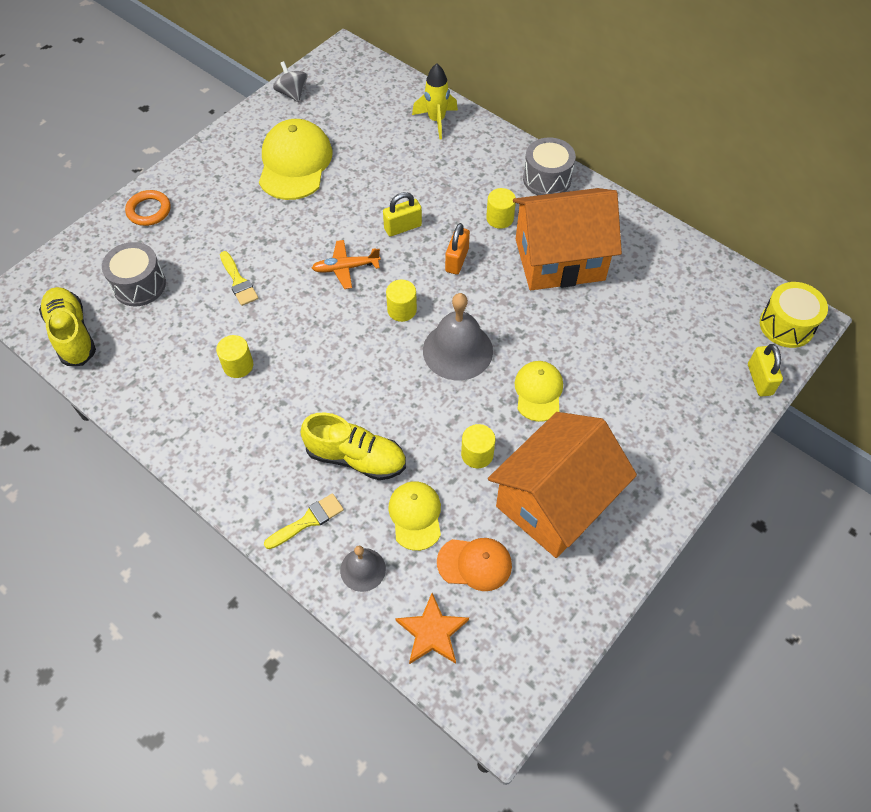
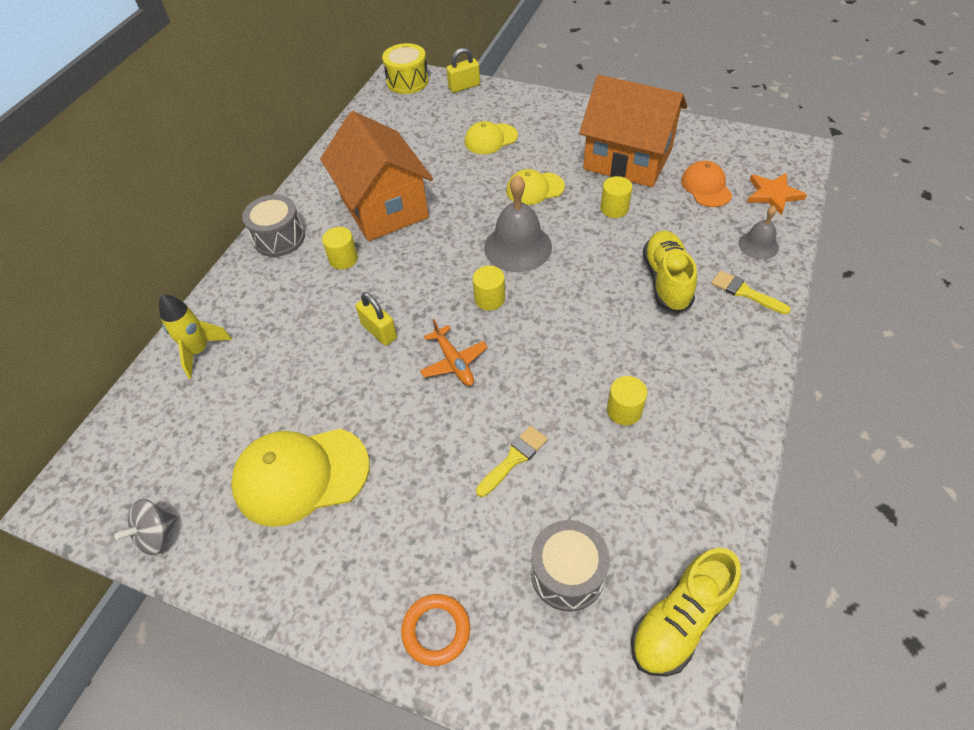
camera: 105 degrees left, 5 degrees down
(415, 515) = (692, 228): yellow cap -> yellow cap (490, 139)
(457, 260) = (410, 276): orange padlock -> none

